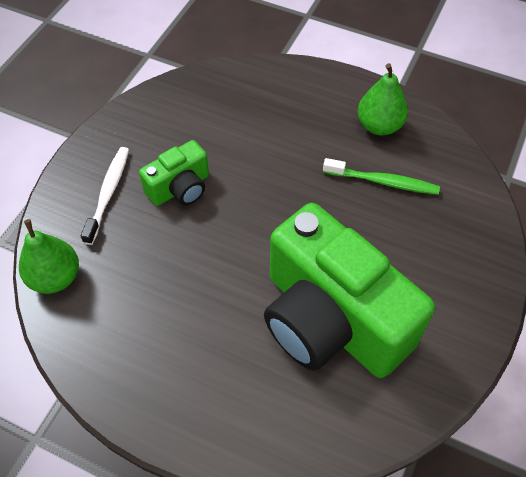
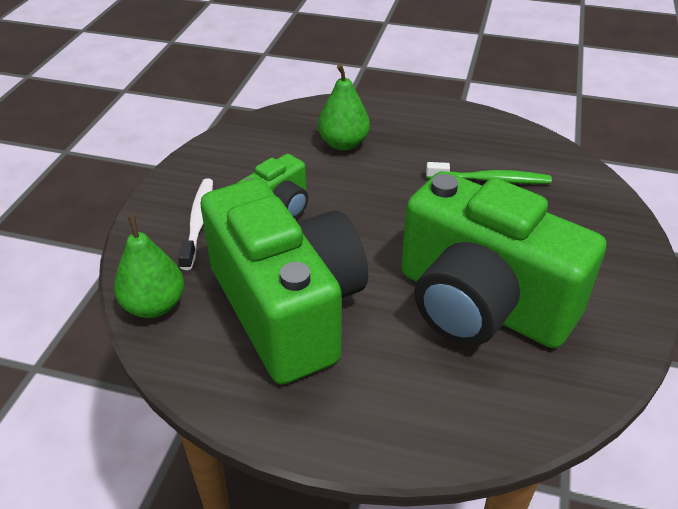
camera: 10 degrees left, 15 degrees down
(164, 298) = (287, 308): none -> green camera
(379, 126) = (470, 136): green pear -> green pear (343, 144)

